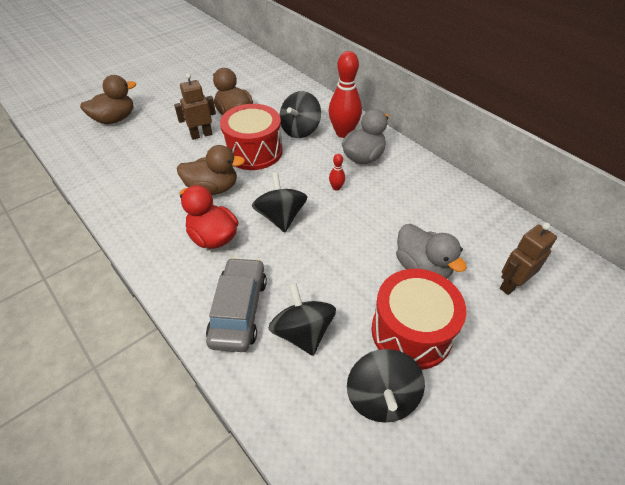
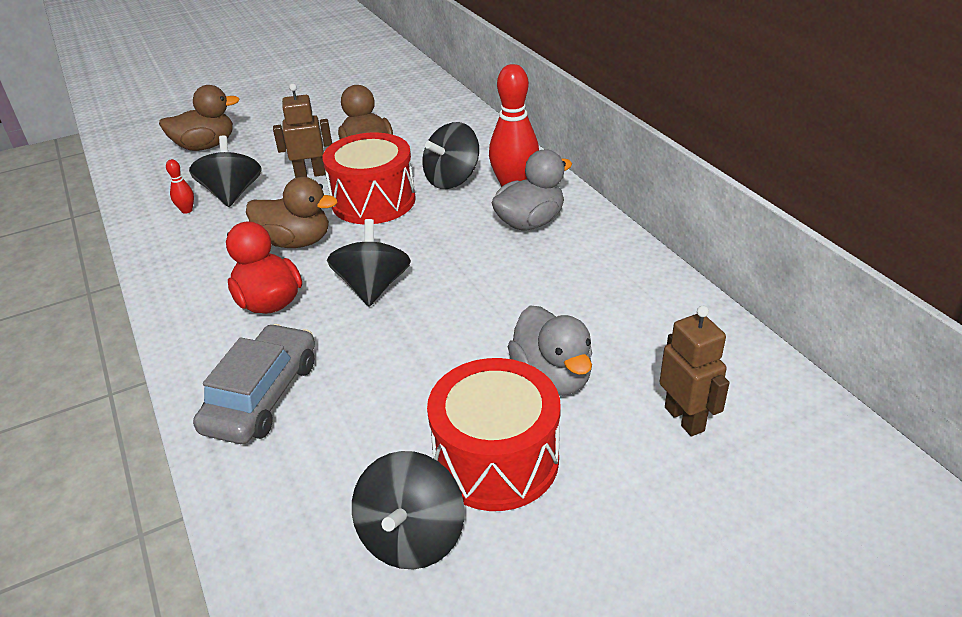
camera: 15 degrees right, 10 degrees down
(303, 332) = (337, 436): black spinning top -> black spinning top (232, 194)
(336, 187) = (471, 258): red bowling pin -> red bowling pin (187, 210)
(511, 284) = (684, 419): brown robot -> brown robot turned 90 degrees clockwise

